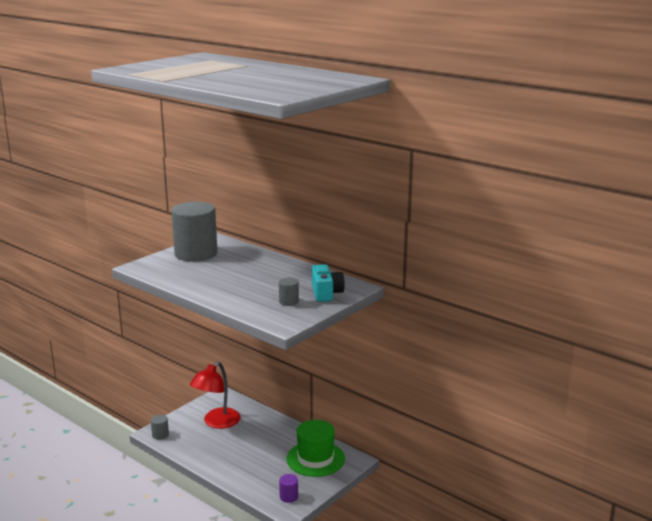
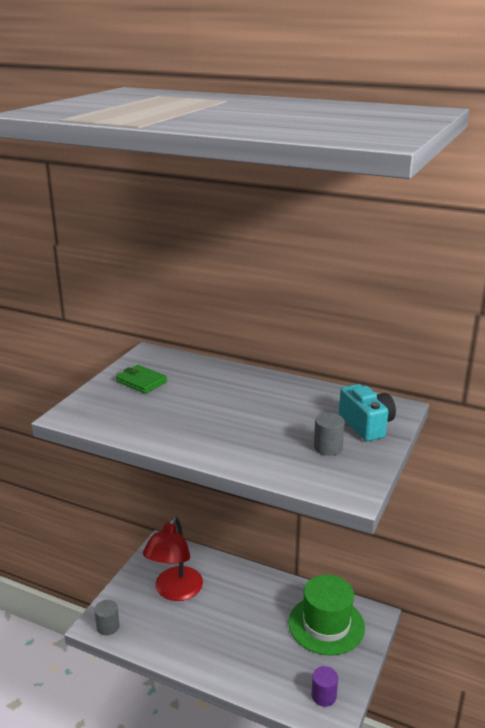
camera: 15 degrees left, 5 degrees up
(196, 254) = (141, 381): grey cylinder -> green wallet

